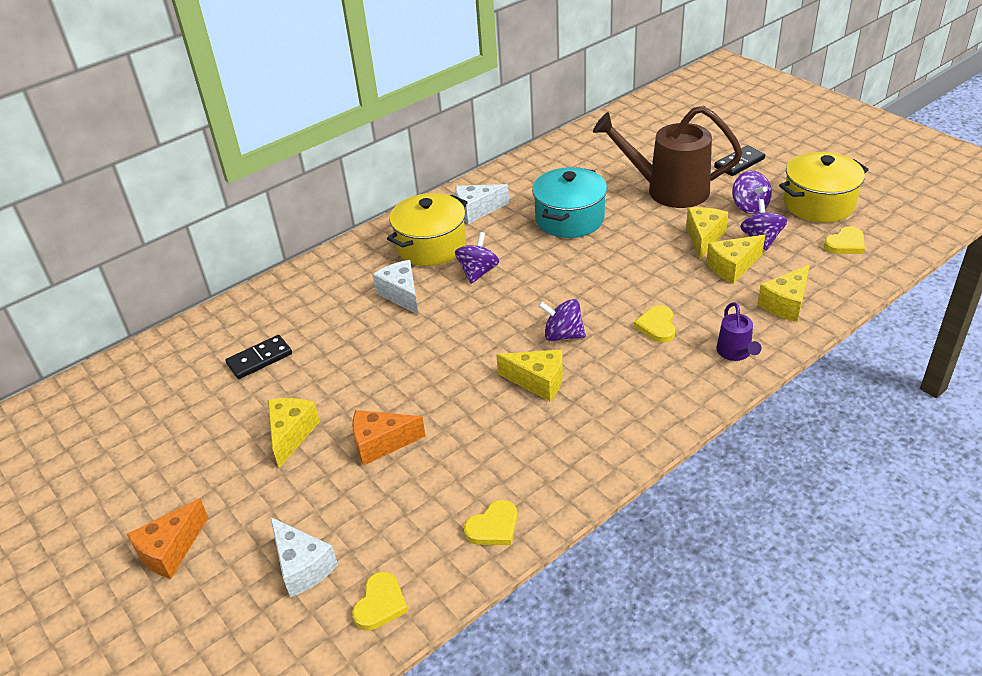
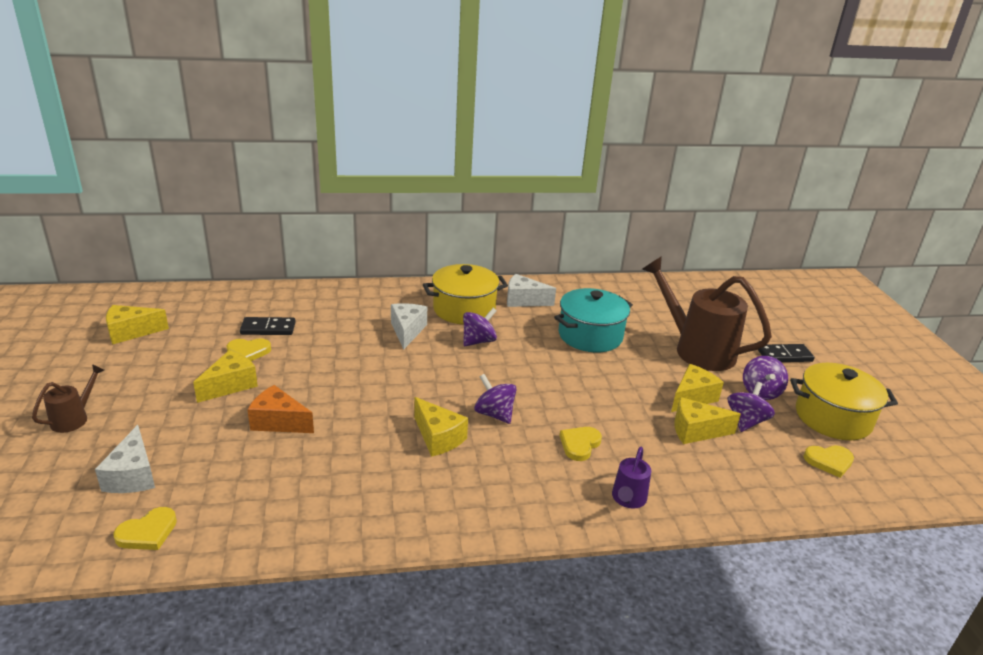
camera: 25 degrees right, 10 degrees down
(170, 550) = (74, 418): orange cheese -> brown watering can
(493, 527) = (286, 525): yellow heart -> yellow heart (248, 351)
(786, 304) = (717, 483): yellow cheese -> yellow cheese (131, 332)

